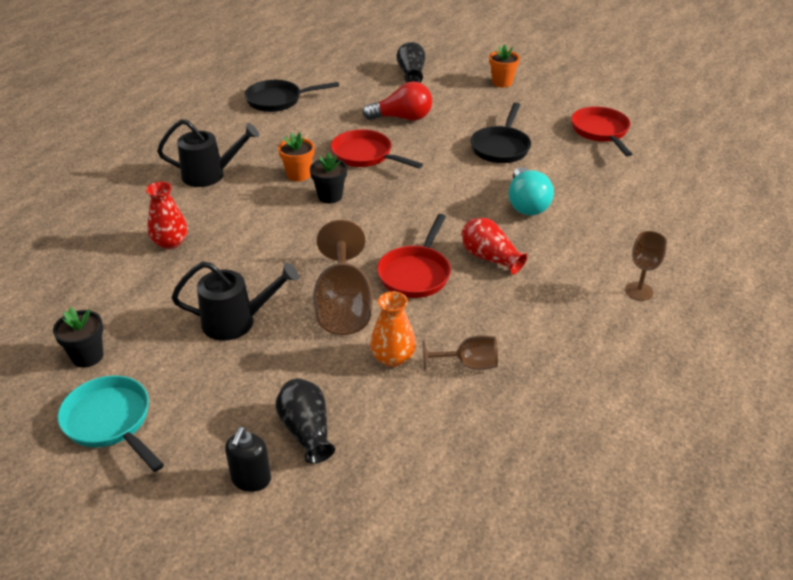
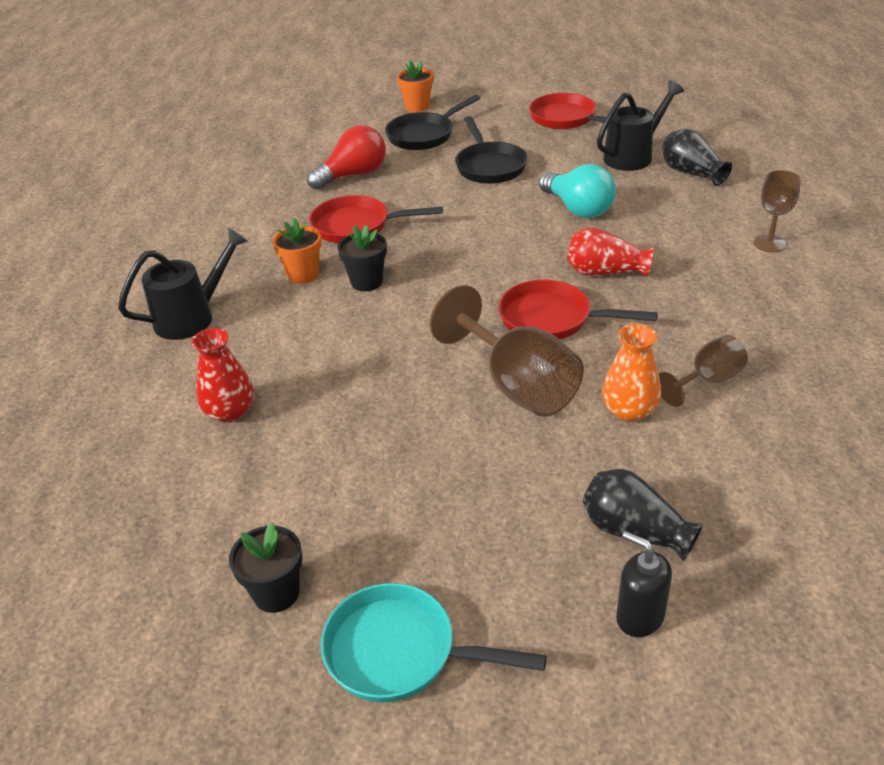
camera: 30 degrees left, 0 degrees up
(237, 322) = (418, 459): black watering can -> black watering can (633, 156)
(251, 479) = (639, 616): black soap dispenser -> black soap dispenser turned 150 degrees clockwise
(278, 100) = (184, 207): black pan -> black pan (424, 135)
(411, 74) = (310, 129): black vase -> black vase (691, 173)
(415, 274) = (551, 319): red pan -> red pan turned 120 degrees clockwise

